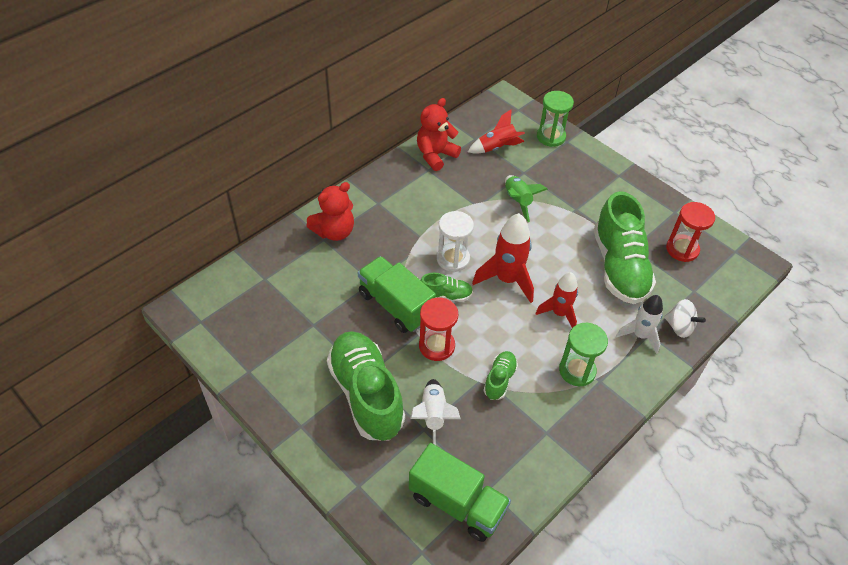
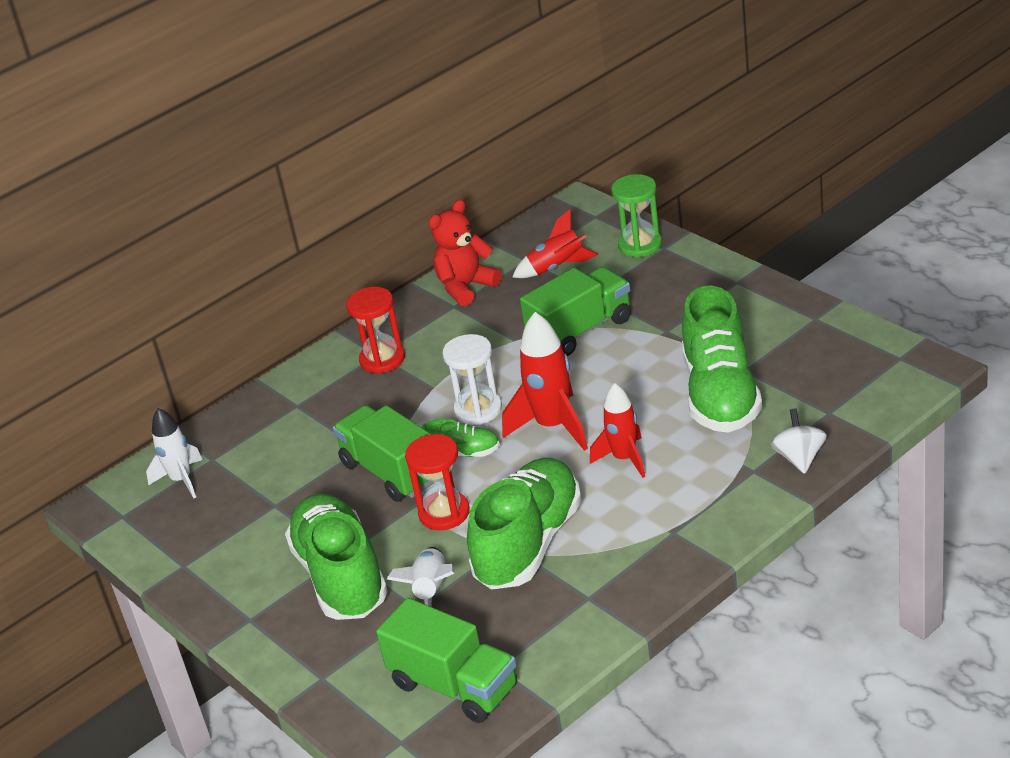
camera: 10 degrees right, 15 degrees down
(334, 231) = (312, 395): red teddy bear -> none
(499, 380) = (529, 544): green shoe -> green shoe, size x2.15
(518, 201) = (580, 330): green rocket -> green truck
(577, 370) = (641, 523): green hourglass -> none
(640, 335) = (739, 474): white rocket -> white rocket (181, 480)
(679, 327) = (799, 458): white spinning top -> white spinning top turned 135 degrees counterclockwise
(682, 249) = (819, 364): red hourglass -> red hourglass (382, 359)

